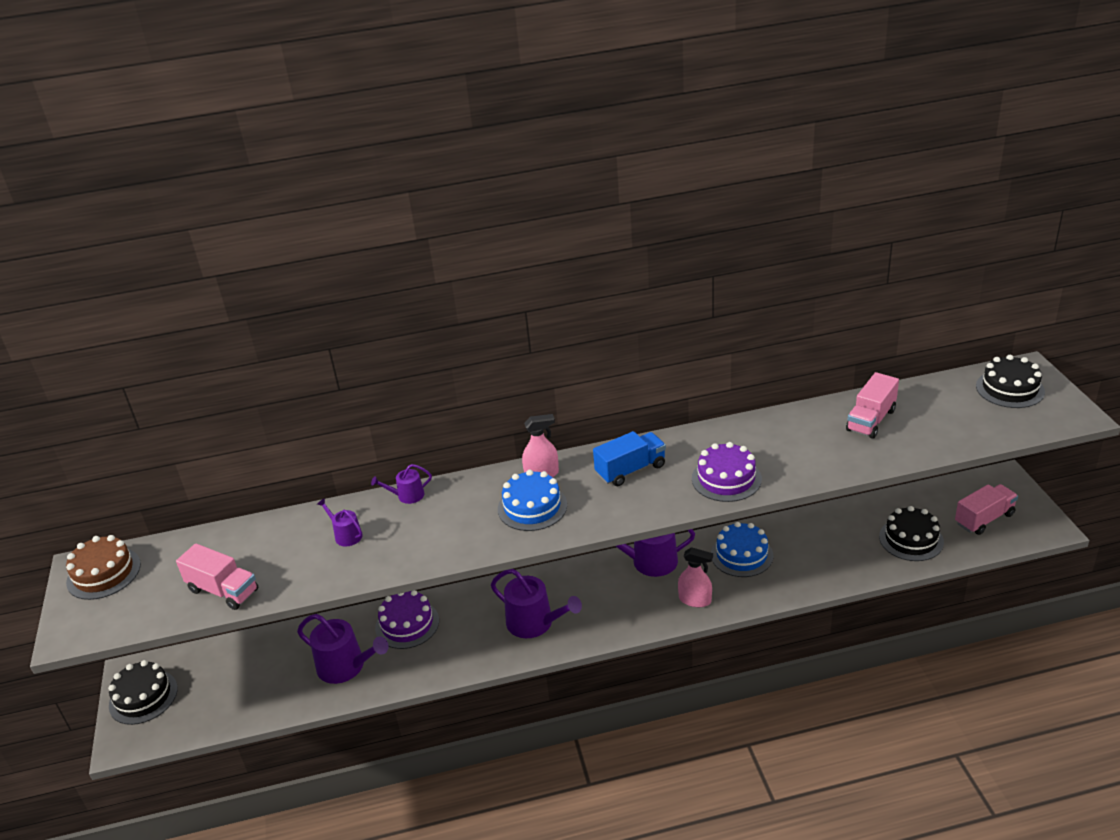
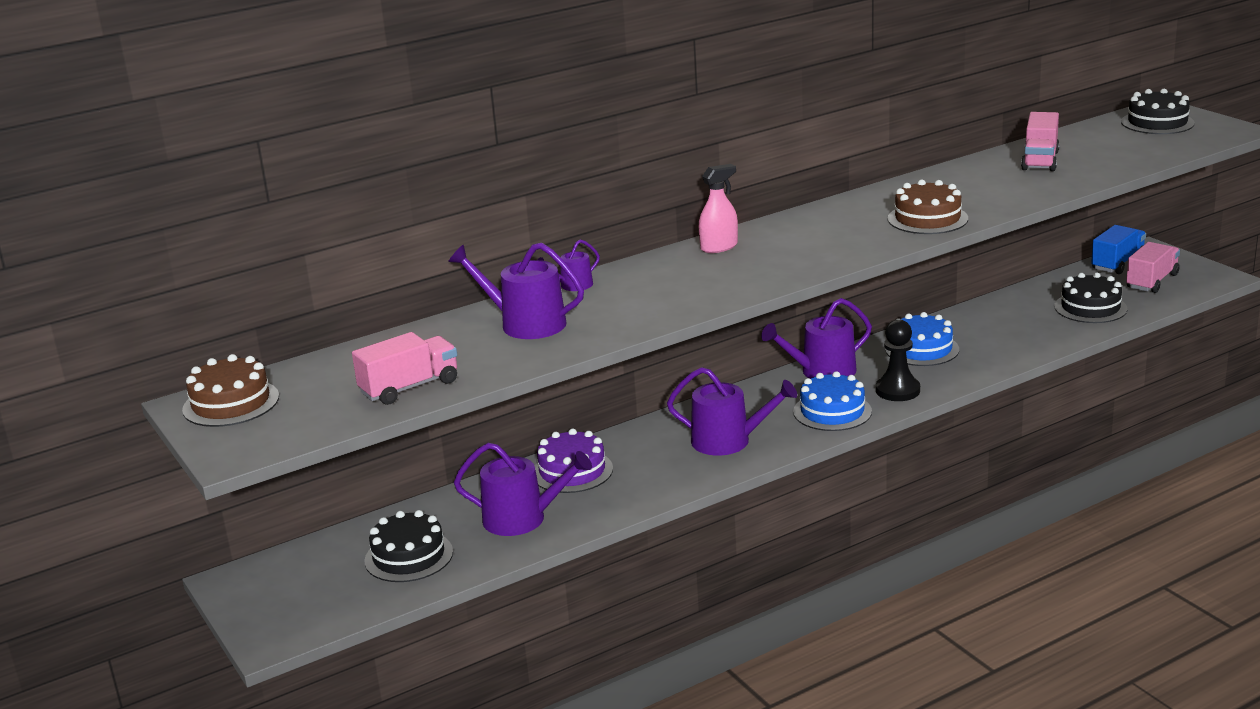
camera: 20 degrees left, 10 degrees down
(143, 697) = (267, 597): black cake -> black cake (409, 556)
(223, 590) = (409, 387): pink truck -> pink truck turned 45 degrees counterclockwise
(346, 535) = (525, 324): purple watering can -> purple watering can, size x1.86
(532, 507) = (731, 270): blue cake -> blue cake (832, 411)
(630, 470) = (817, 229): blue truck -> blue truck (1118, 263)
(695, 600) = (897, 390): pink spray bottle -> black pawn
(726, 479) = (927, 219): purple cake -> brown cake

